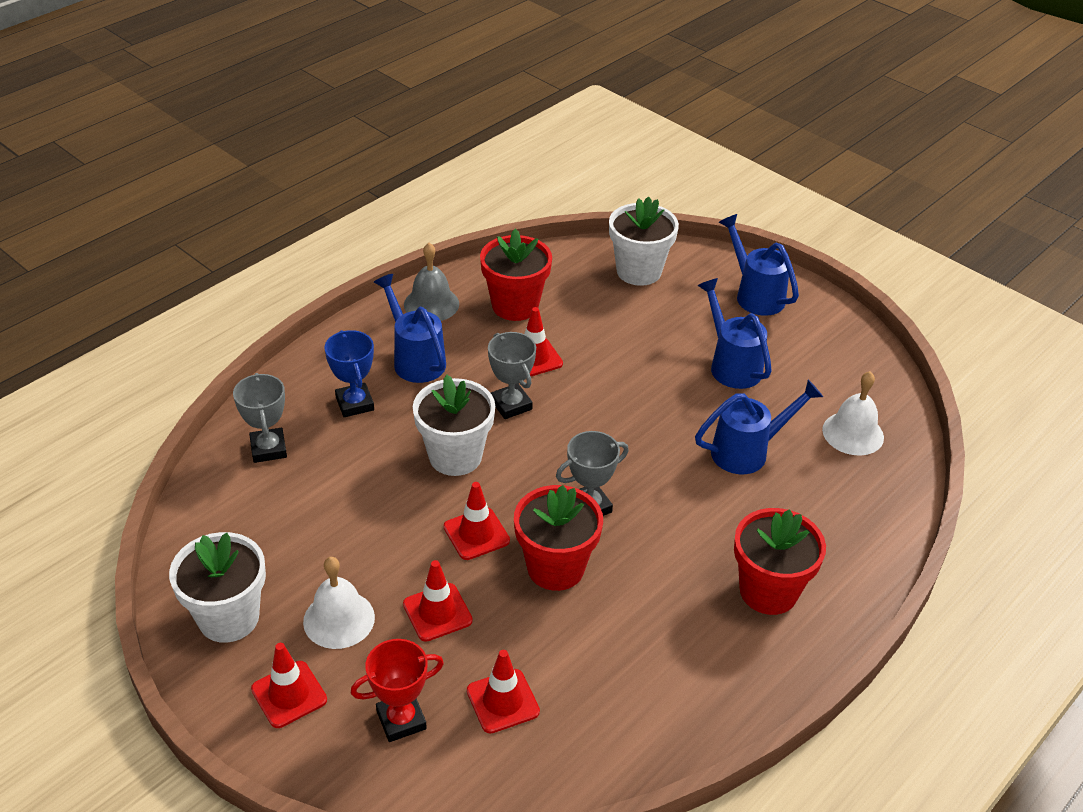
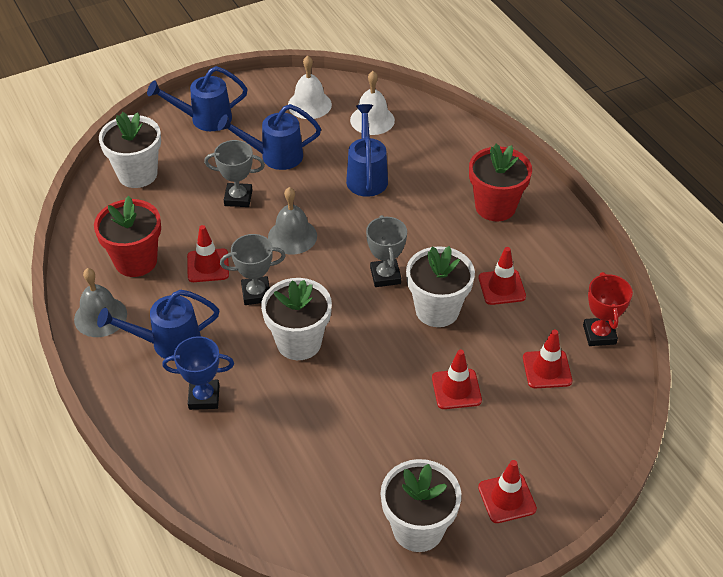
camera: 70 degrees left, 5 degrees up
(268, 449) = (232, 471): grey trophy -> grey trophy (238, 198)
(339, 619) = (443, 453): white bell -> white bell (309, 104)
(401, 720) = (548, 431): red trophy -> red trophy (599, 334)
(476, 534) = (387, 348): red traffic cone -> red traffic cone (502, 287)
(555, 568) = (437, 310): red flower pot -> white flower pot
(611, 411) = (292, 236): none -> grey bell

